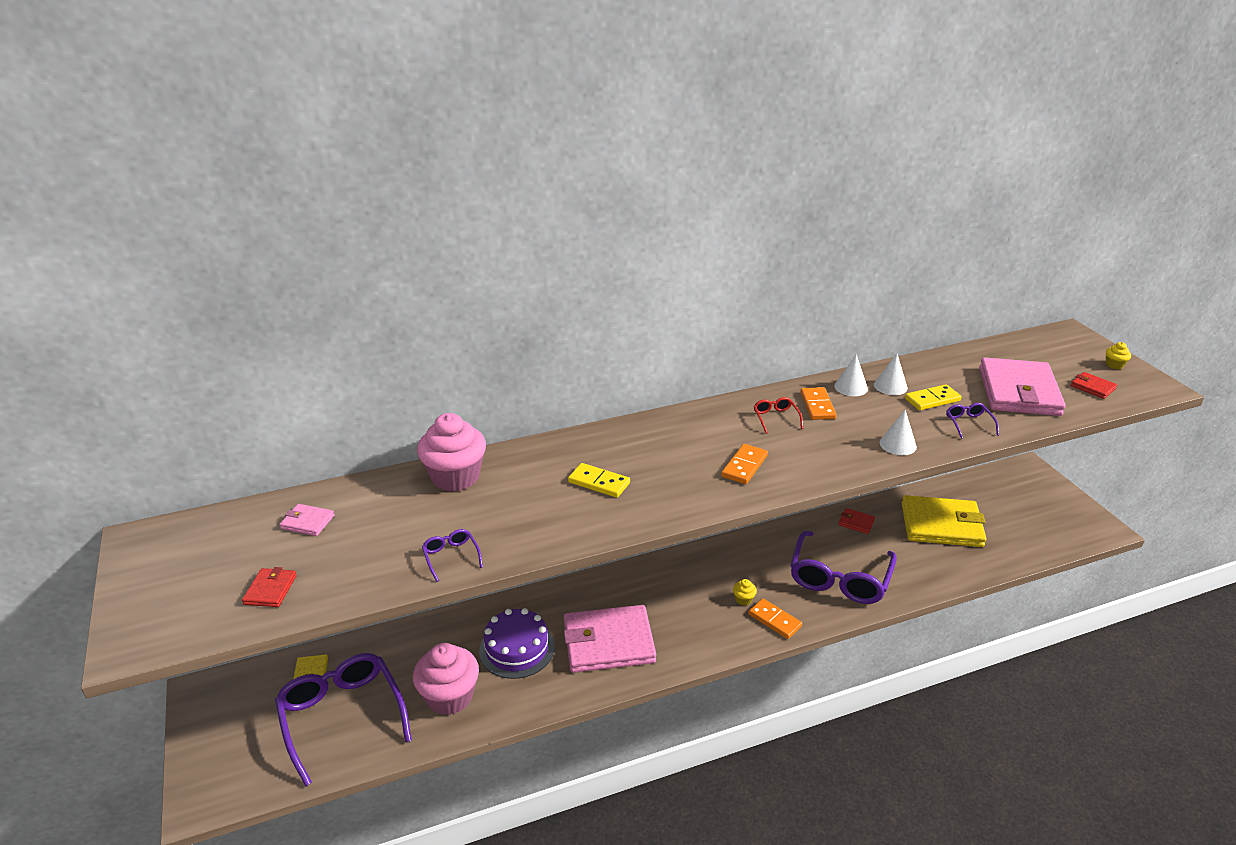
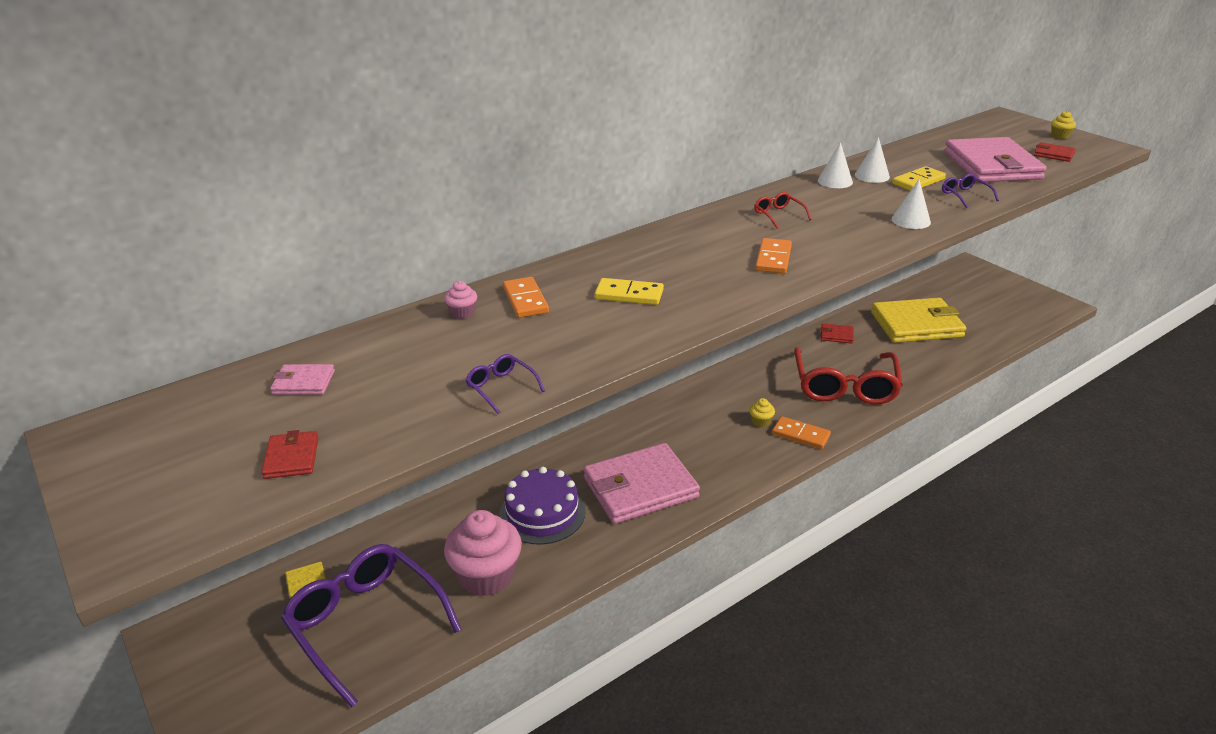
camera: 15 degrees left, 0 degrees up
(455, 477) = (462, 313): pink cupcake -> pink cupcake, size x0.41
(817, 406) = (813, 200): orange domino -> orange domino (525, 300)
(839, 578) = (845, 386): purple glasses -> red glasses

